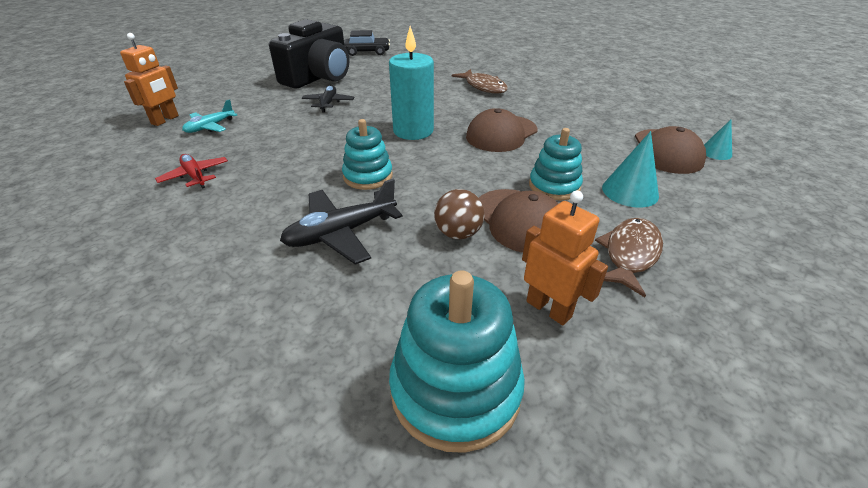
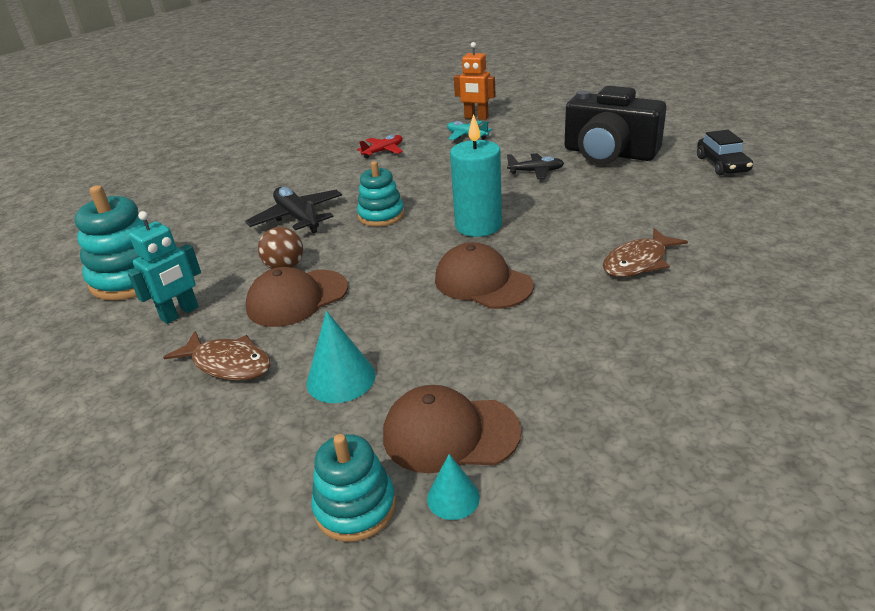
camera: 90 degrees right, 5 degrees down
(549, 309) = (180, 313): orange robot -> turquoise robot
(554, 186) = (357, 321): turquoise stacking toy -> turquoise stacking toy (355, 507)

